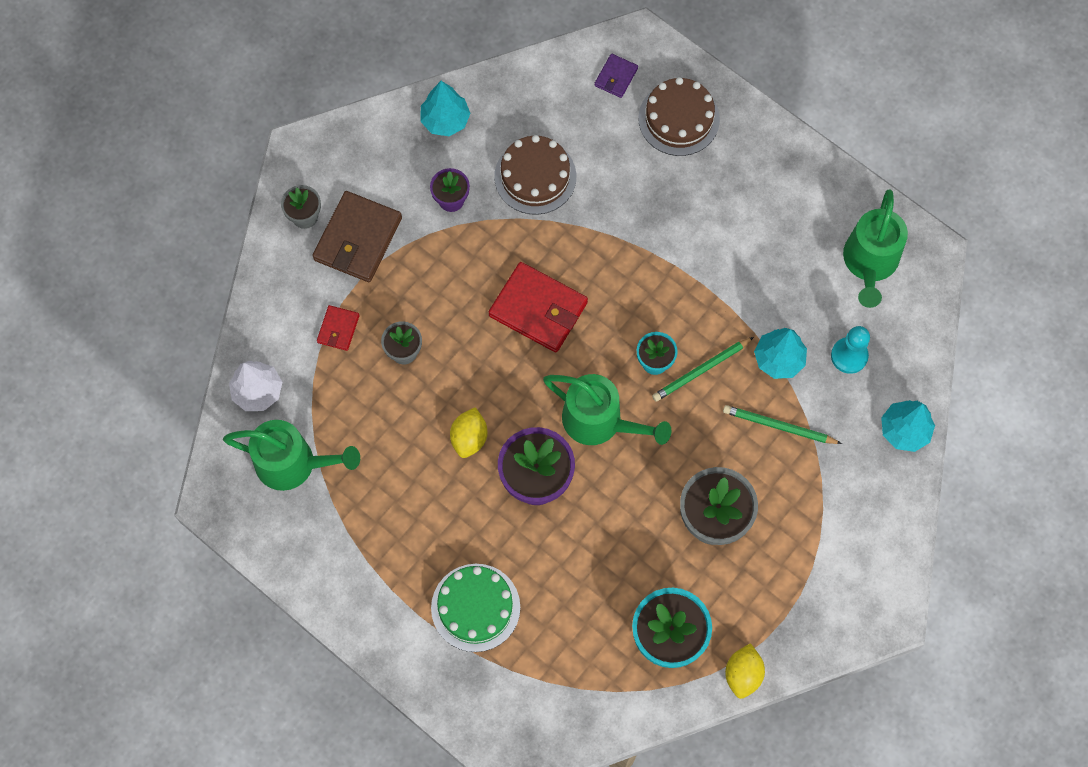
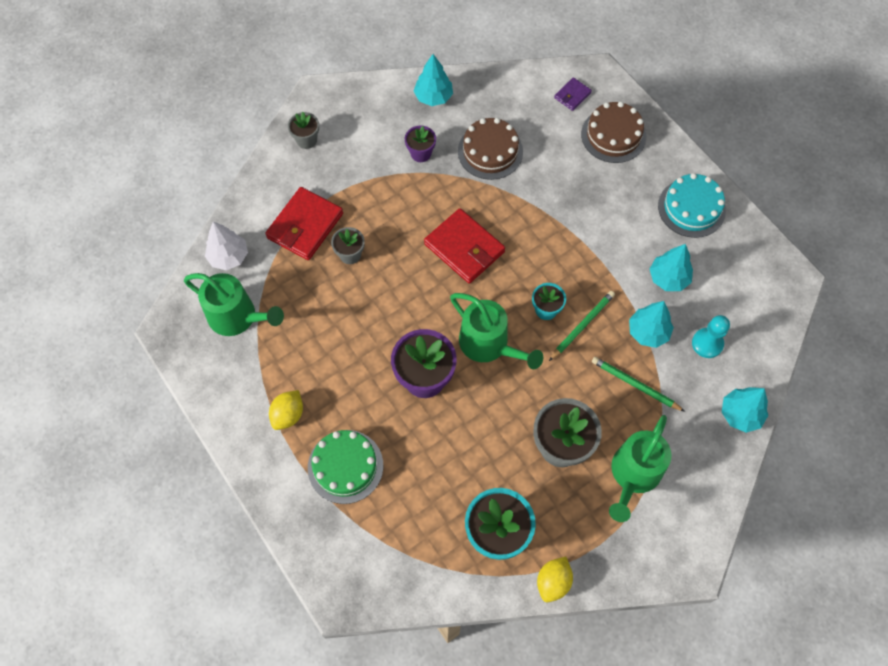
camera: 15 degrees right, 5 degrees down
(338, 329) = (305, 226): red wallet -> red wallet, size x1.98
(358, 239) = (341, 165): brown wallet -> none
(469, 438) = (381, 332): yellow lemon -> yellow lemon (288, 415)
(701, 370) = (582, 325): green pencil -> green pencil turned 150 degrees clockwise
(787, 287) = (668, 278): none -> turquoise tree
(793, 191) = (691, 208): none -> turquoise cake
(869, 264) = (741, 276): green watering can -> green watering can (633, 475)

